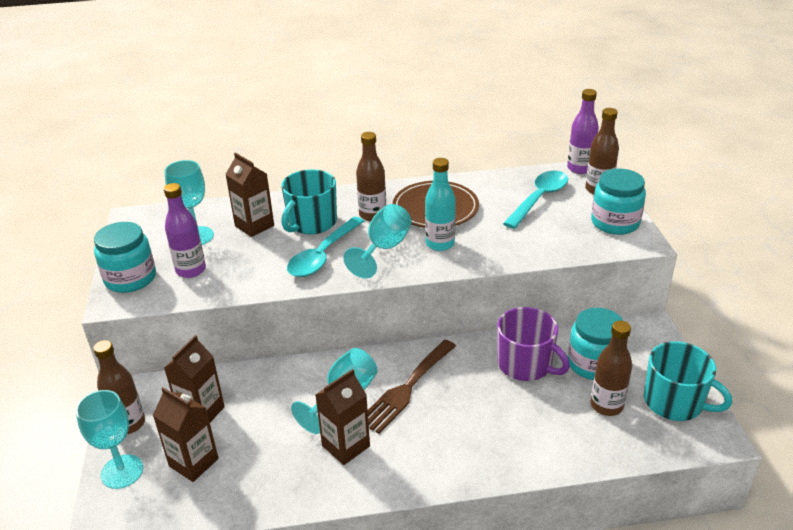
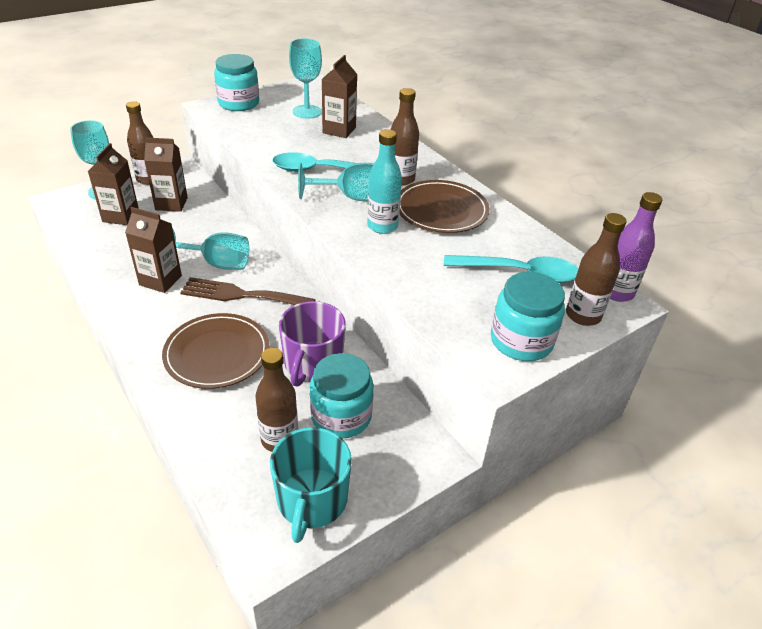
camera: 60 degrees right, 5 degrees up
(191, 270) = (262, 121): purple bottle -> none
(311, 223) = (364, 153): turquoise mug -> none
(484, 423) = (217, 354): none -> brown plate

